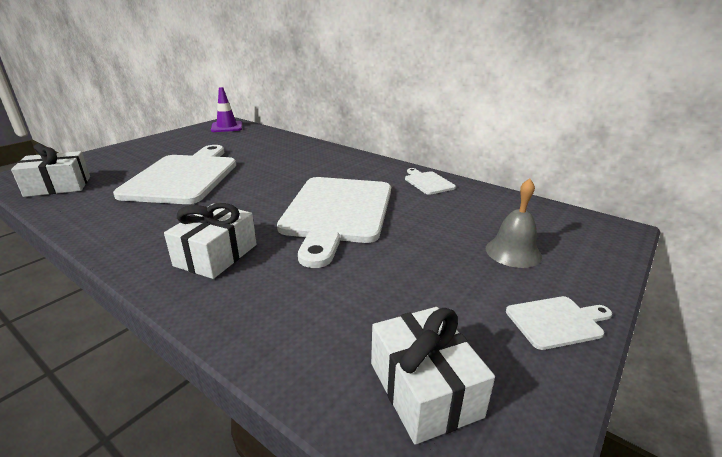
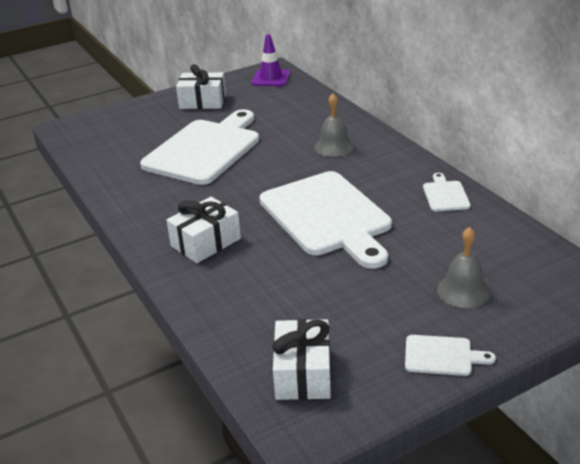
camera: 25 degrees right, 5 degrees up
(58, 186) = (98, 145): white gift -> white gift (203, 101)
(308, 162) = (334, 147): none -> grey bell
(337, 212) = (327, 217): white cutting board -> white cutting board turned 60 degrees counterclockwise

